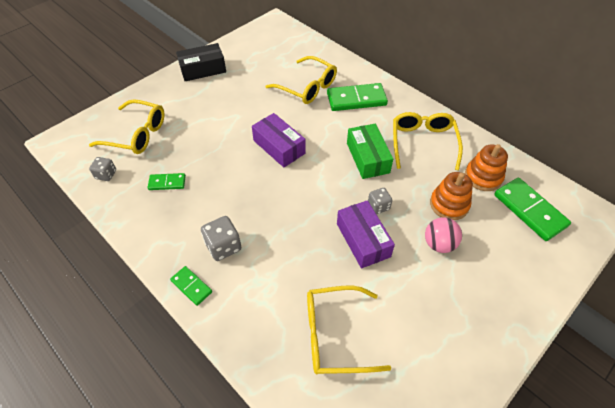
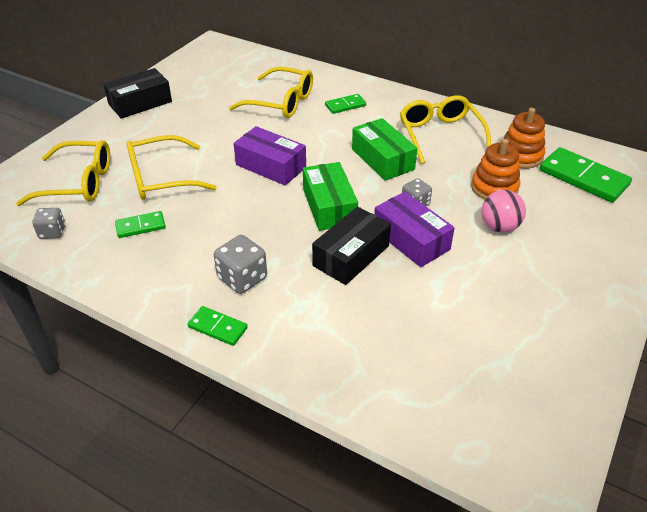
camera: 15 degrees left, 10 degrees down
(310, 194) = (329, 206): none -> green box
(311, 244) = (351, 256): none -> black box
(335, 335) = (418, 339): yellow glasses -> yellow glasses (161, 178)
(356, 99) = (345, 105): green domino -> green domino, size x0.54

